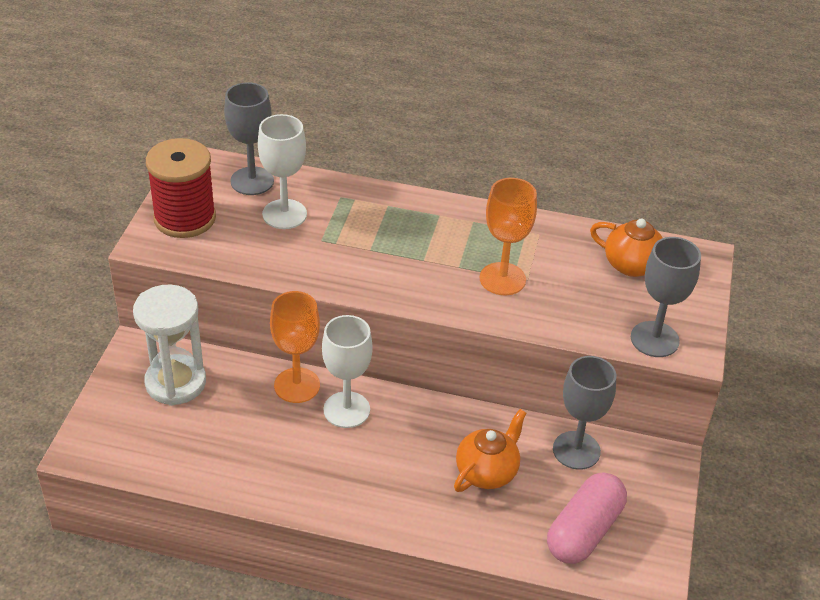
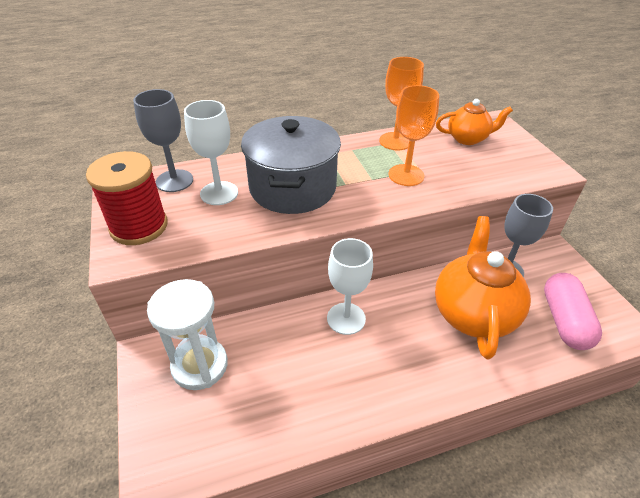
camera: 30 degrees left, 0 degrees up
(297, 385) = (296, 319): orange goblet -> orange goblet (395, 141)
(363, 240) = (292, 187): none -> grey pot
(487, 472) = (473, 313): orange teapot -> orange teapot, size x1.73
(654, 339) = (527, 173): grey goblet -> none

